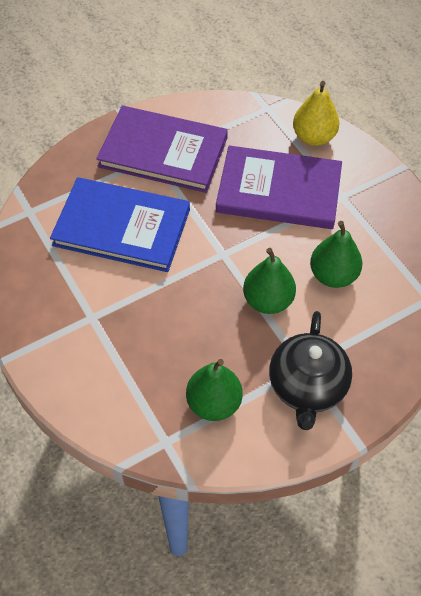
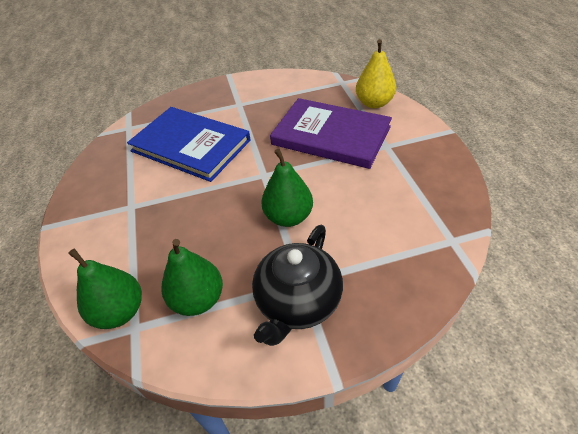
camera: 20 degrees right, 10 degrees down
(163, 152) = (248, 101): purple book -> none
(333, 275) = (358, 205): green pear -> green pear (120, 311)

